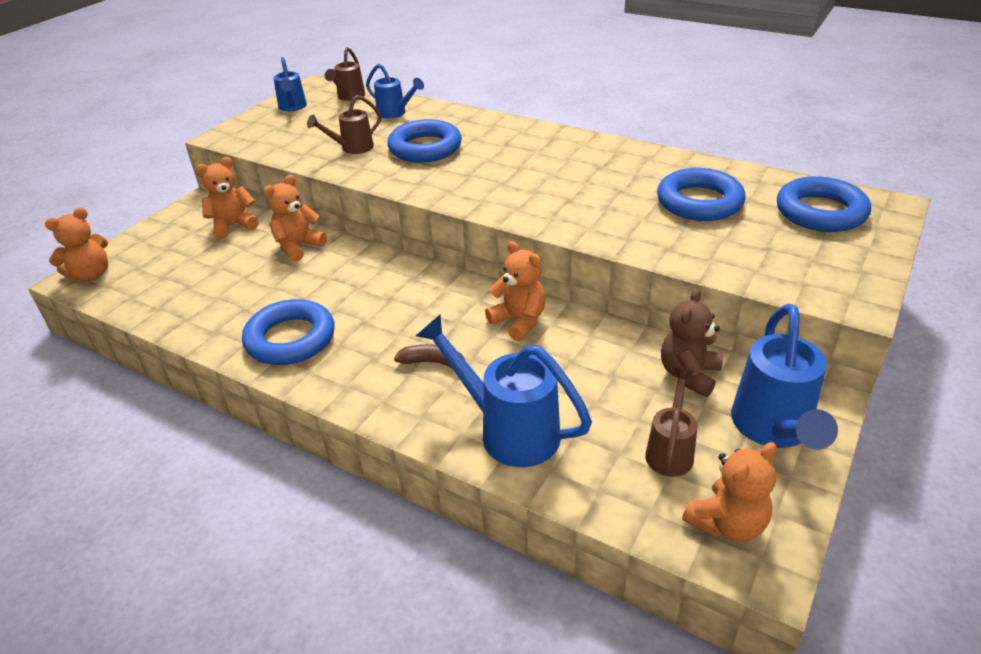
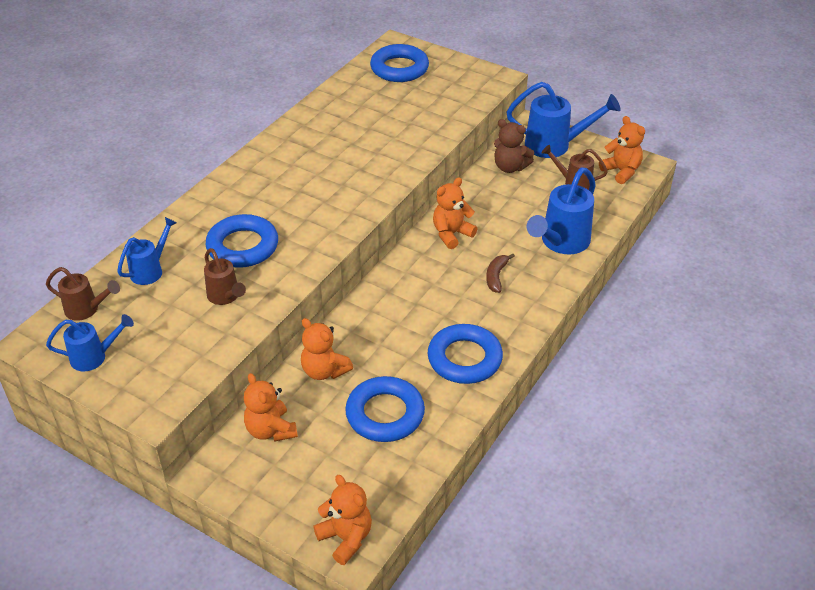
camera: 90 degrees left, 5 degrees up
(699, 202) = (377, 111): blue ring -> blue ring (385, 414)

